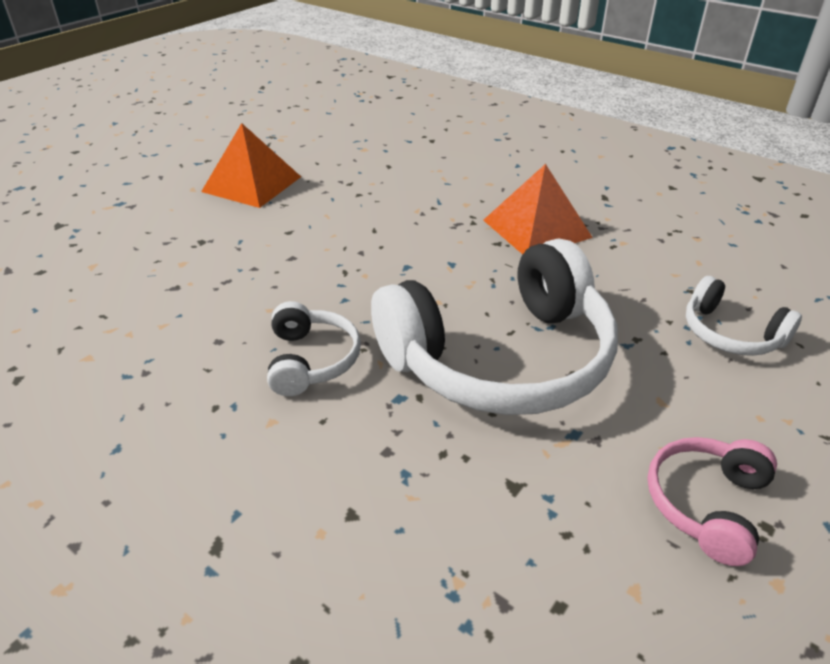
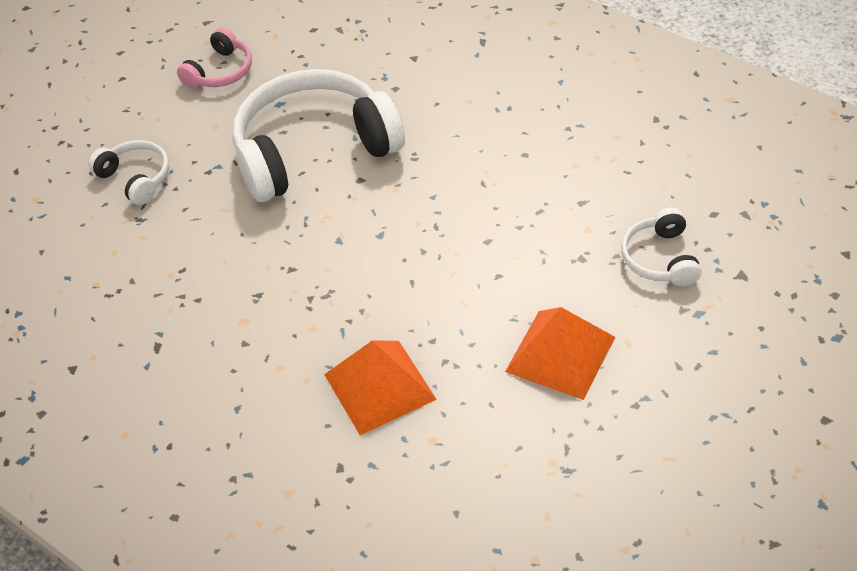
camera: 175 degrees left, 10 degrees up
(311, 360) = (450, 142): white headphones -> white headphones (660, 258)
(536, 228) = (247, 290): orange pyramid -> orange pyramid (379, 387)

